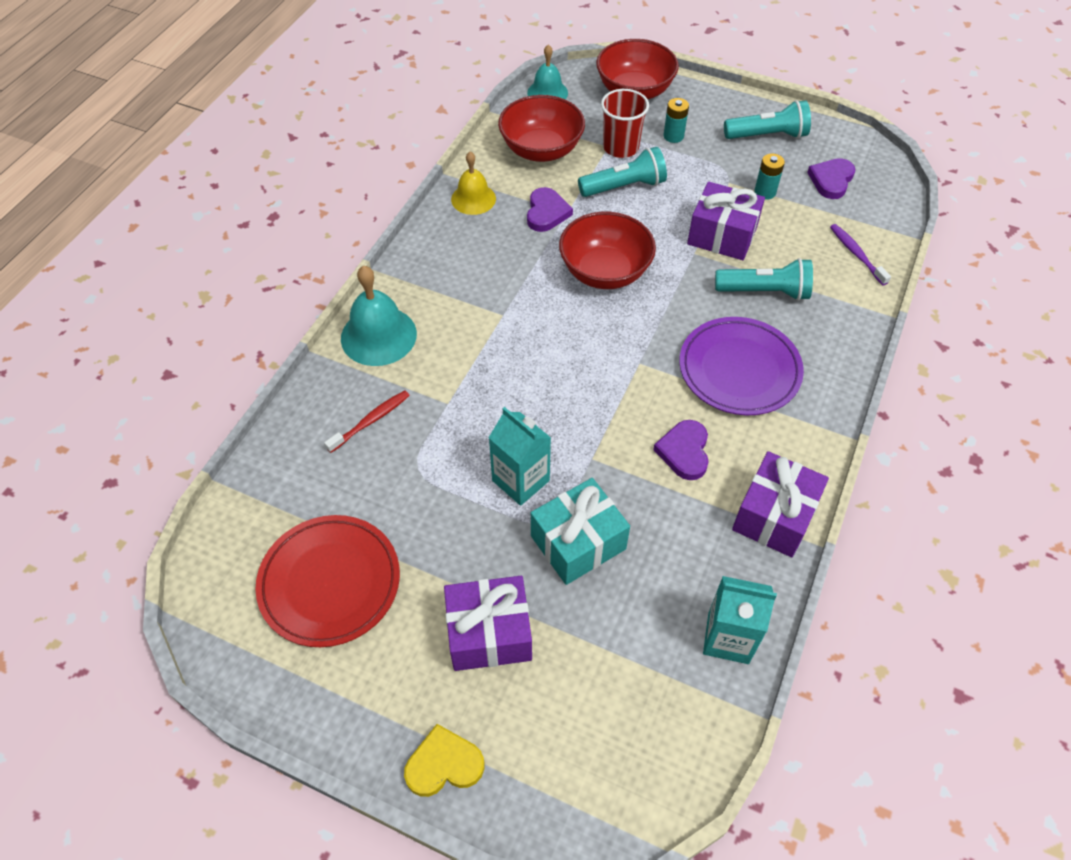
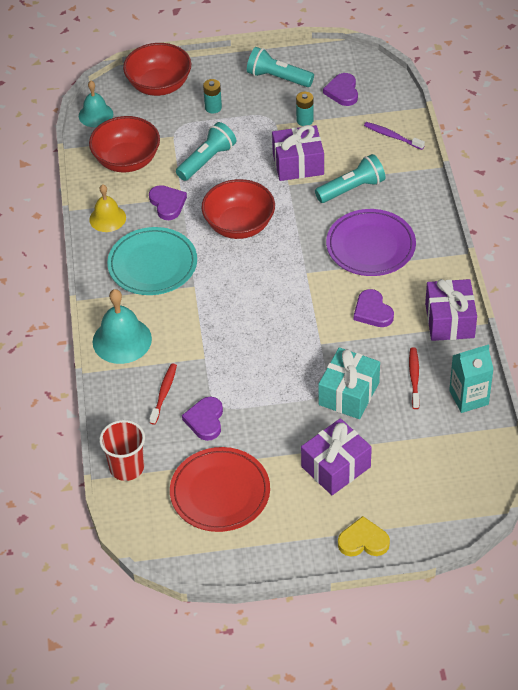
camera: 30 degrees left, 5 degrees down
(388, 480) = (205, 420): none -> purple heart
(444, 764) = (363, 541): yellow heart -> yellow heart turned 45 degrees clockwise
(478, 269) = (152, 265): none -> turquoise plate
(520, 480) = (287, 378): turquoise carton -> none
(620, 147) = (182, 133): red cup -> red cup (126, 467)
(675, 568) = (414, 377): none -> red toothbrush
(767, 135) = (278, 78): turquoise flashlight -> turquoise flashlight turned 120 degrees counterclockwise

